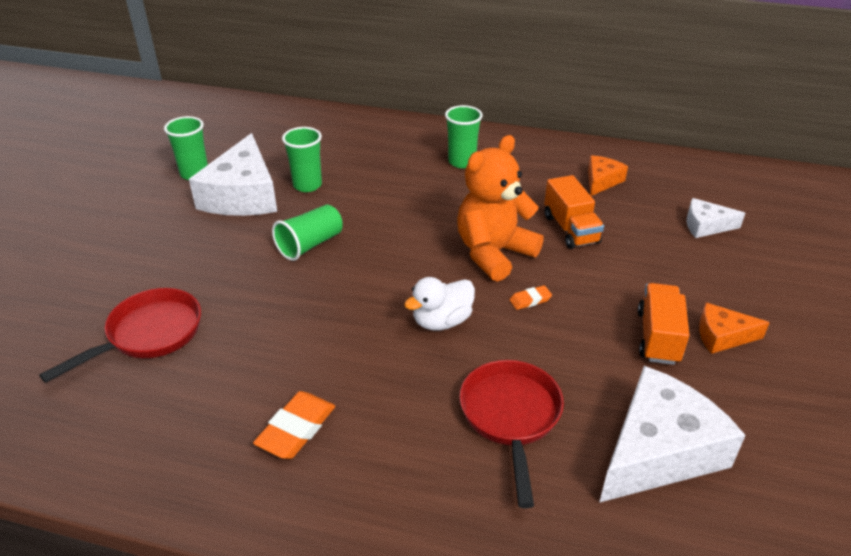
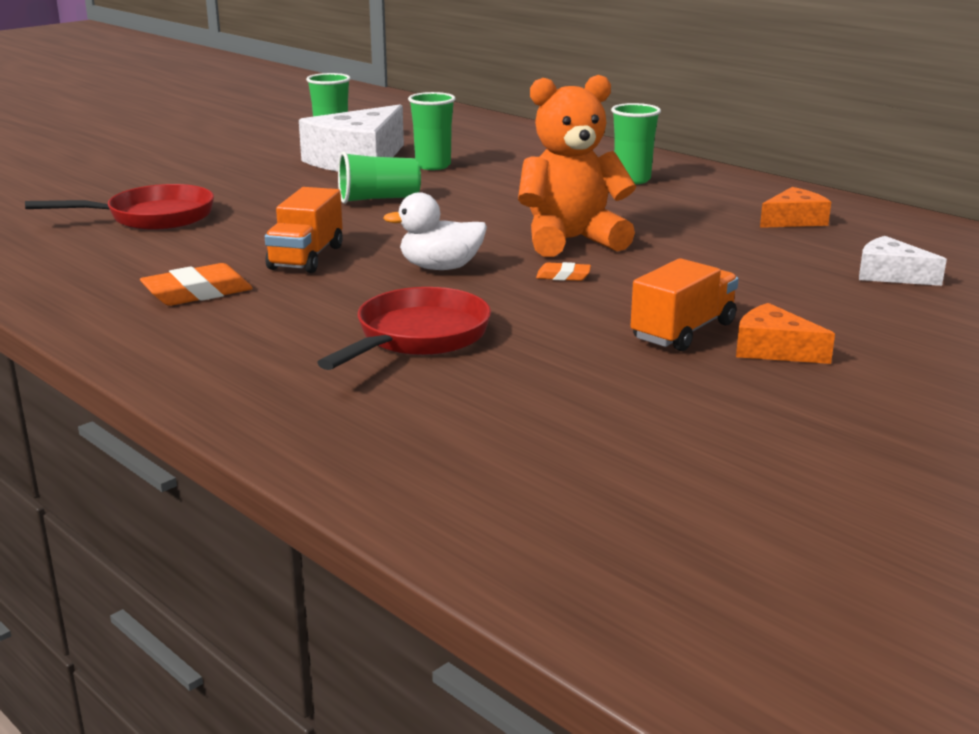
camera: 30 degrees right, 15 degrees down
(570, 229) = (694, 243): orange truck -> orange truck (306, 257)
(658, 451) = (552, 398): white cheese -> none

